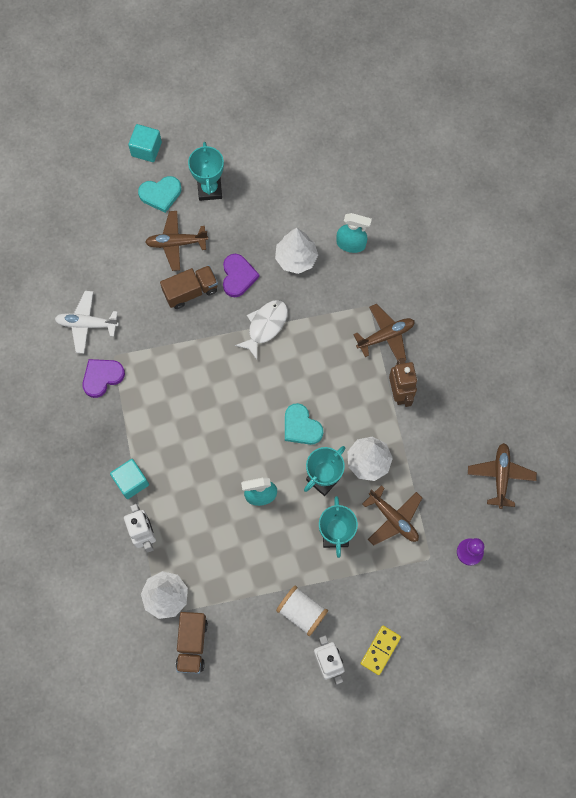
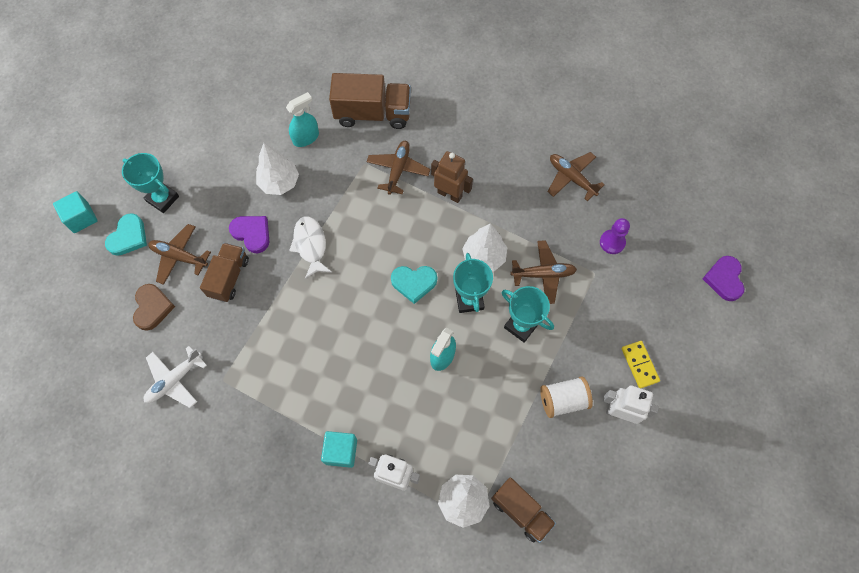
camera: 50 degrees left, 5 degrees down
(102, 377) = (231, 404): purple heart -> purple heart (724, 279)
(124, 260) = (152, 307): none -> brown heart
(176, 243) = (179, 257): brown plane -> brown plane turned 75 degrees clockwise
(418, 275) = (373, 113): none -> brown truck

